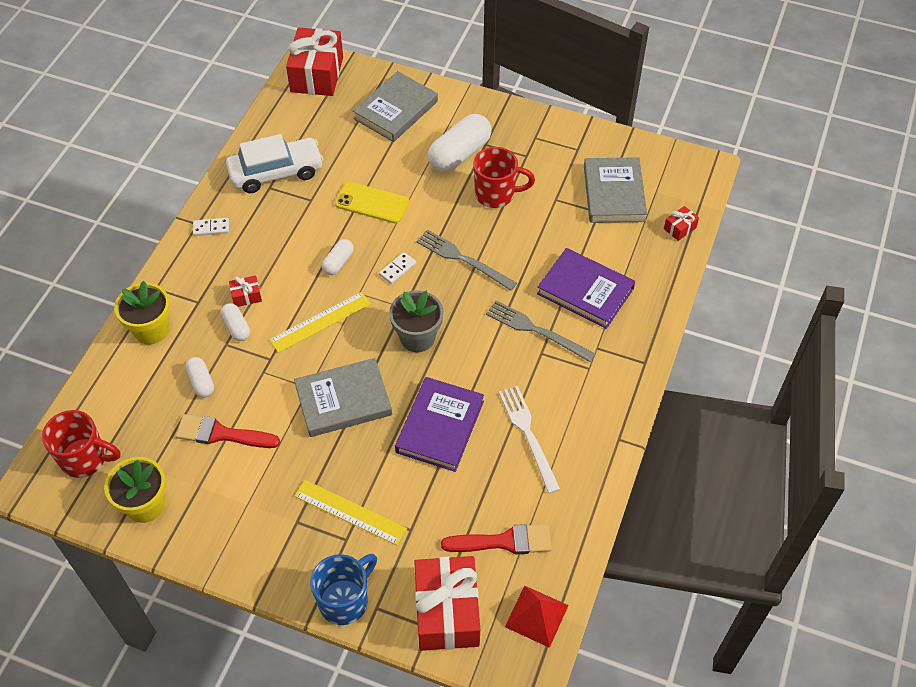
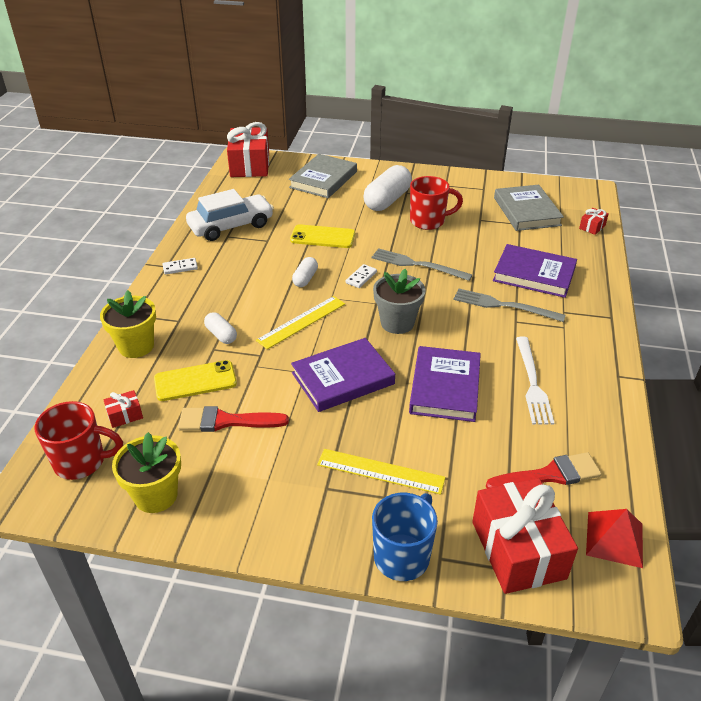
camera: 10 degrees left, 15 degrees down
(201, 382) = (195, 381): white capsule -> yellow phone
(246, 296) = (225, 311): red gift -> red gift (125, 415)
(343, 400) = (343, 378): grey book -> purple book
(528, 435) = (532, 383): white fork -> white fork turned 150 degrees counterclockwise

